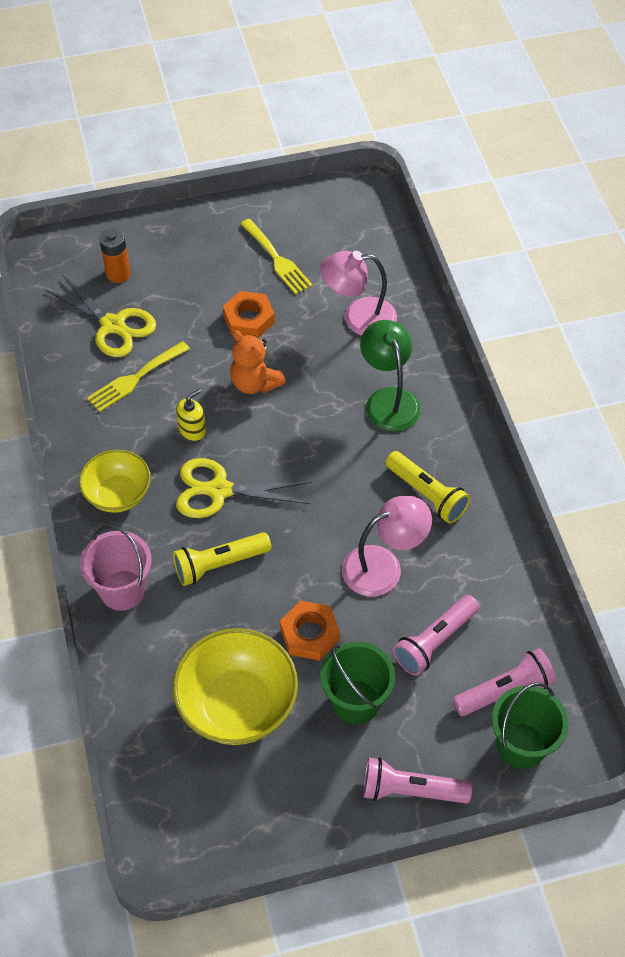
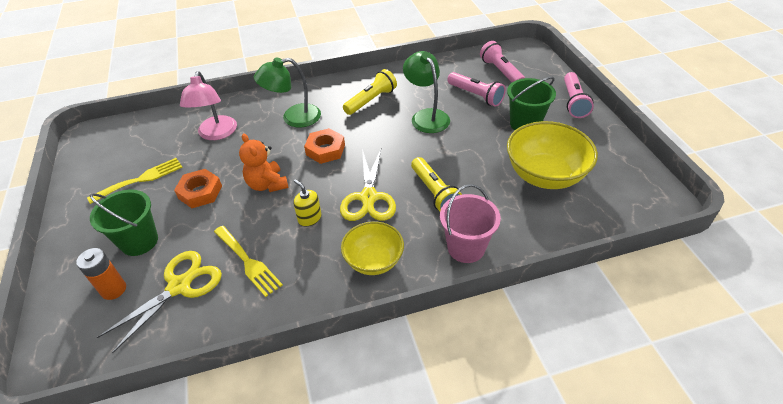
camera: 90 degrees left, 10 degrees down
(255, 383) = (267, 184): orange teddy bear -> orange teddy bear turned 105 degrees clockwise
(309, 634) = (482, 145): orange nut -> orange nut (325, 150)
(383, 566) = (426, 116): pink lamp -> green lamp
(521, 745) = (532, 66): green bucket -> green bucket (139, 241)

